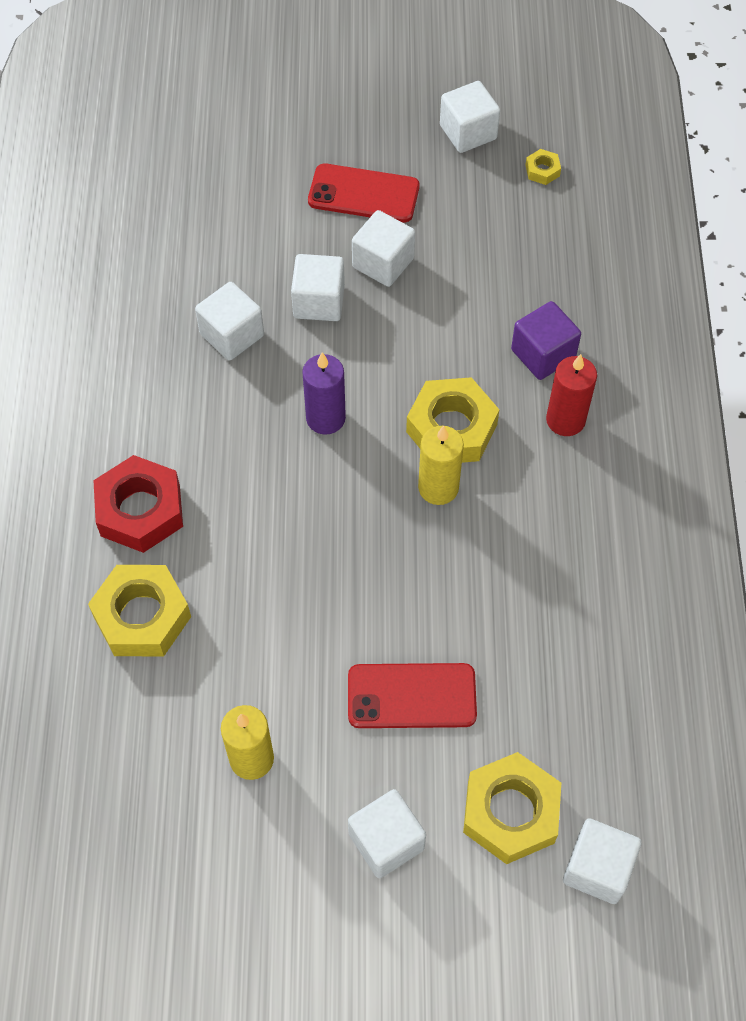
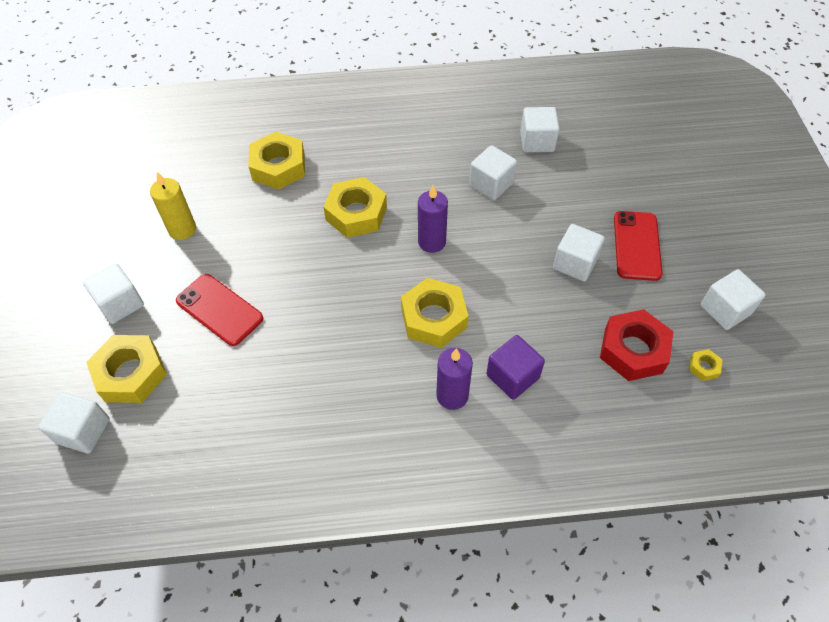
camera: 85 degrees right, 5 degrees down
(140, 510) = (351, 156): red nut -> red nut (633, 350)
(258, 509) = (356, 213): none -> yellow nut
(319, 302) = (530, 228): white cube -> white cube (537, 141)
(411, 696) = (219, 309): red phone -> red phone turned 45 degrees counterclockwise
(438, 488) = (382, 313): yellow candle -> none
(565, 420) = (452, 395): red candle -> purple candle

